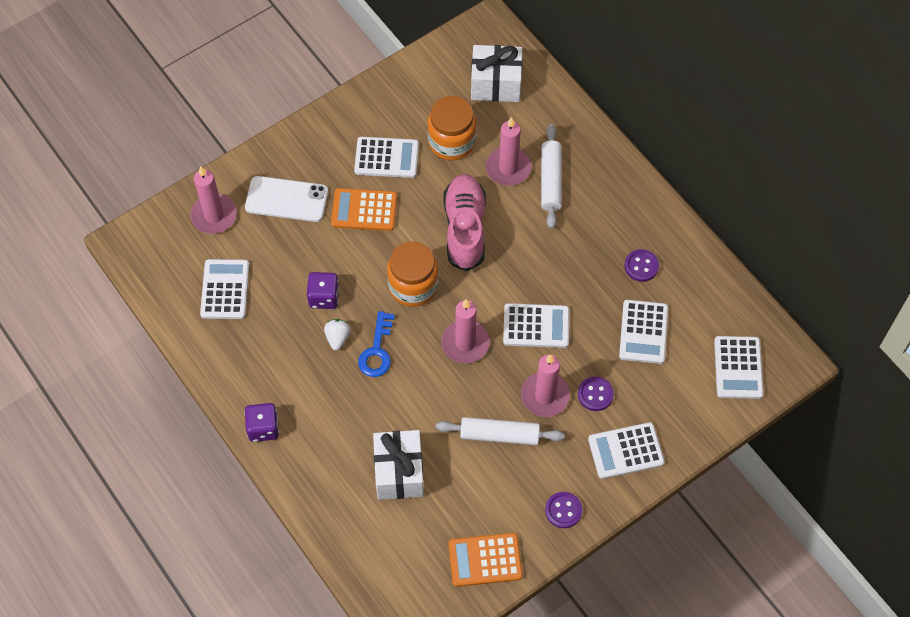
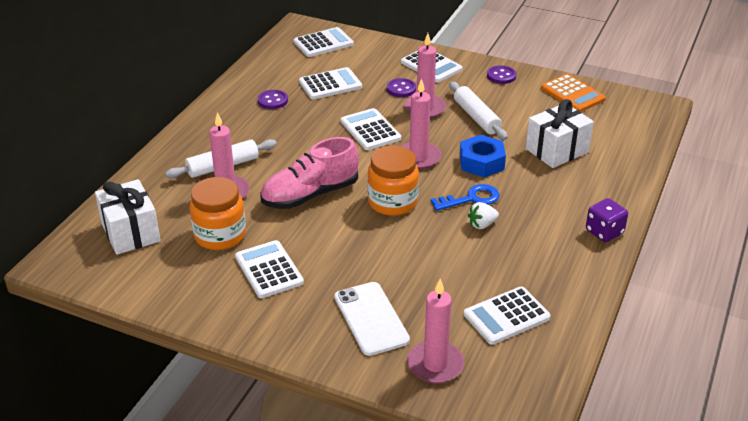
camera: 120 degrees left, 25 degrees down
(324, 297) = (452, 248): purple dice -> none
(364, 210) = (340, 261): orange calculator -> none
(423, 392) = (481, 162): none -> blue nut

